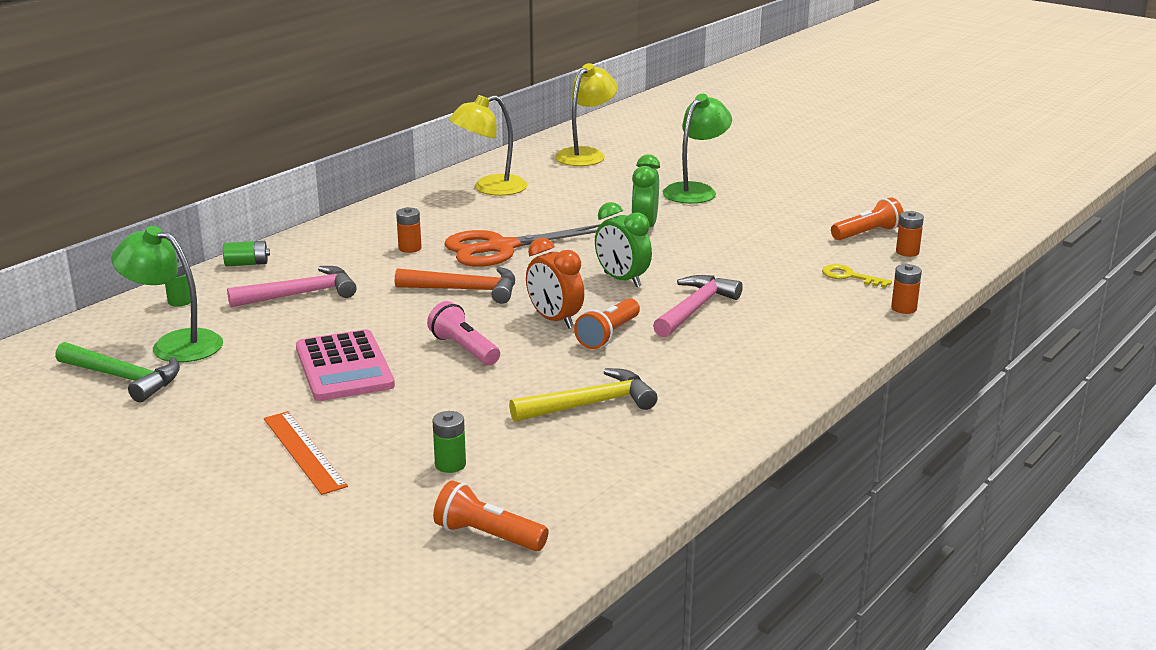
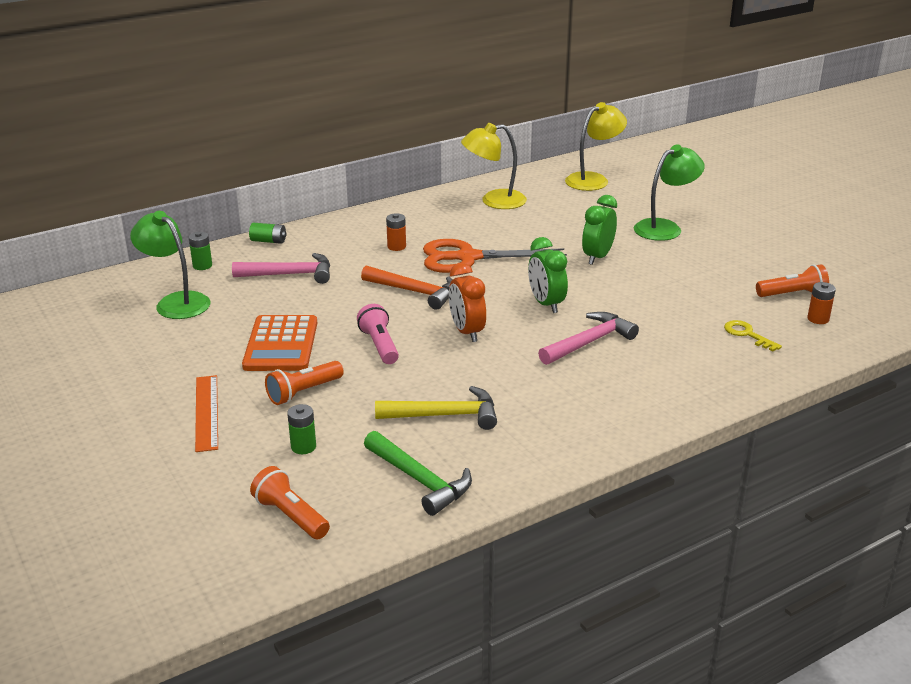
camera: 20 degrees right, 5 degrees up
(124, 378) = (124, 324): green hammer -> green hammer (420, 480)
(344, 367) = (281, 344): pink calculator -> orange calculator
(608, 335) = (501, 354): orange flashlight -> orange flashlight (303, 392)
(903, 308) = (776, 375): orange battery -> none

